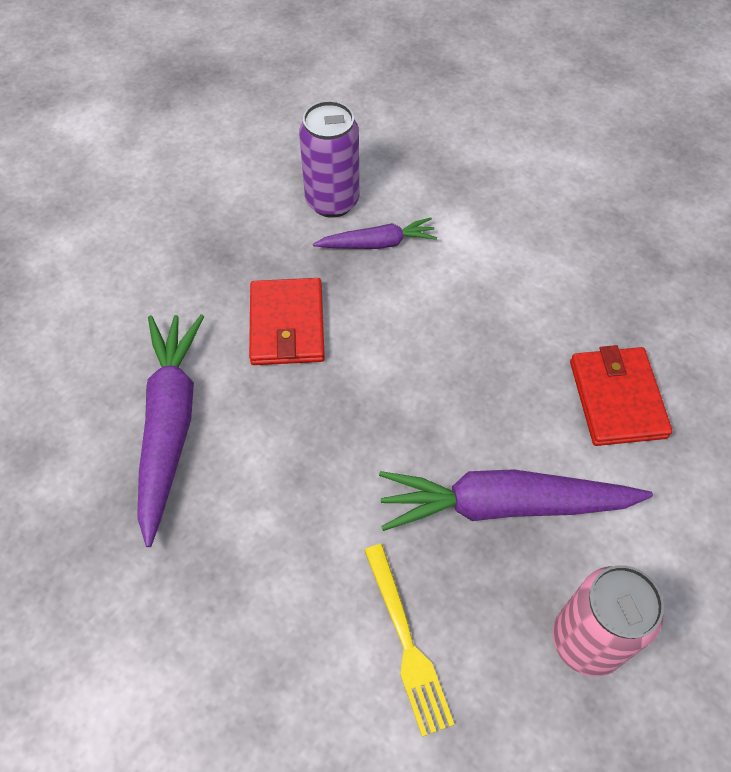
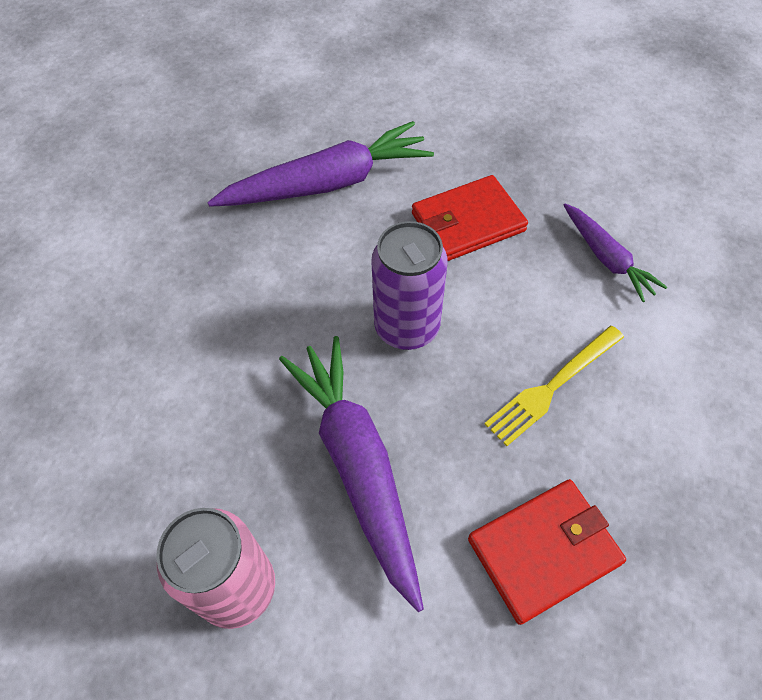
camera: 70 degrees right, 0 degrees up
(332, 201) = (632, 205): purple can -> purple can (407, 327)
(406, 643) = (190, 422): yellow fork -> yellow fork (552, 386)

